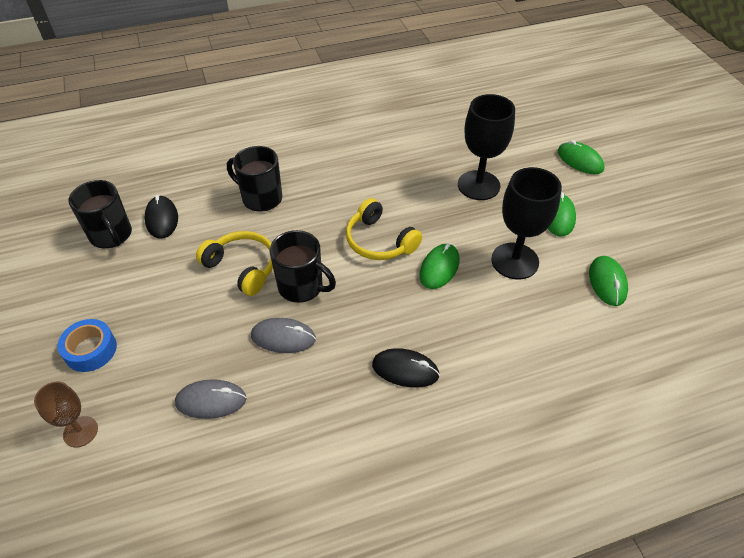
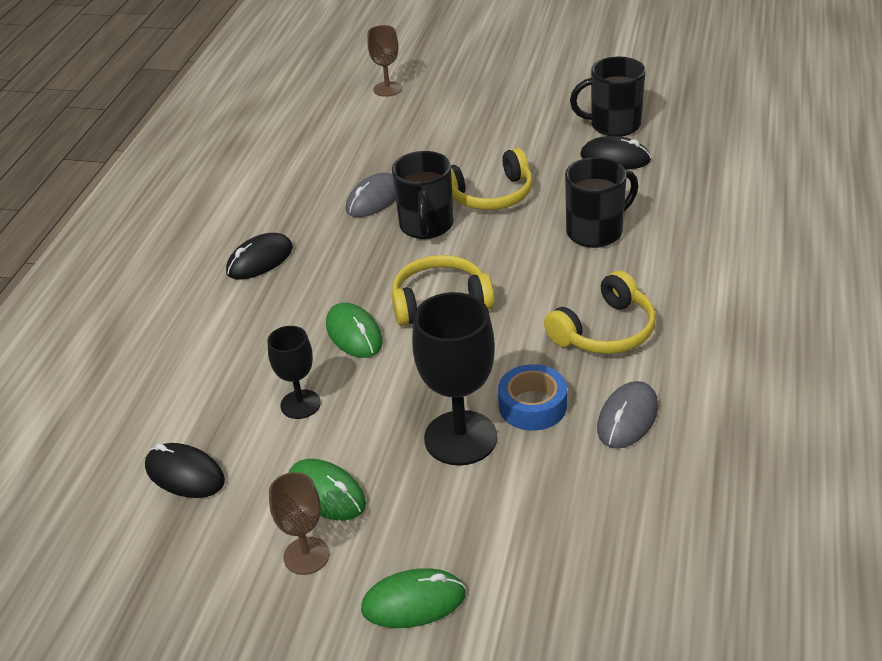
camera: 125 degrees right, 10 degrees down
(90, 350) = (466, 100): blue tape -> blue tape (532, 406)
(211, 401) = (349, 148): grey mouse -> grey mouse (627, 418)
(301, 287) = (426, 226): black mug -> black mug turned 60 degrees counterclockwise
(356, 164) = (605, 331): none -> yellow headphones
(515, 261) = (300, 404): black goblet -> black goblet, size x0.57
(597, 205) = (306, 556): none -> brown goblet
(607, 282) = (185, 474): green mouse -> black mouse

